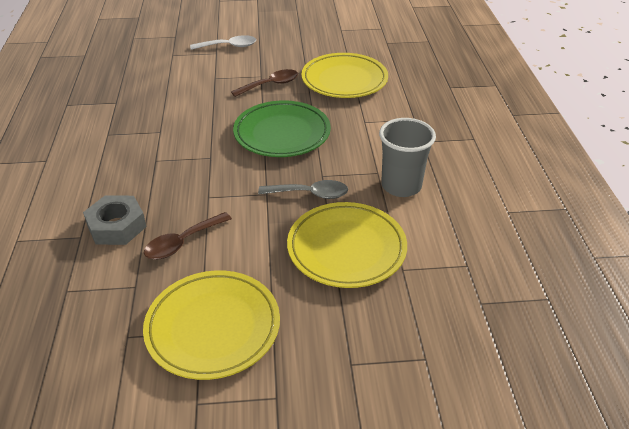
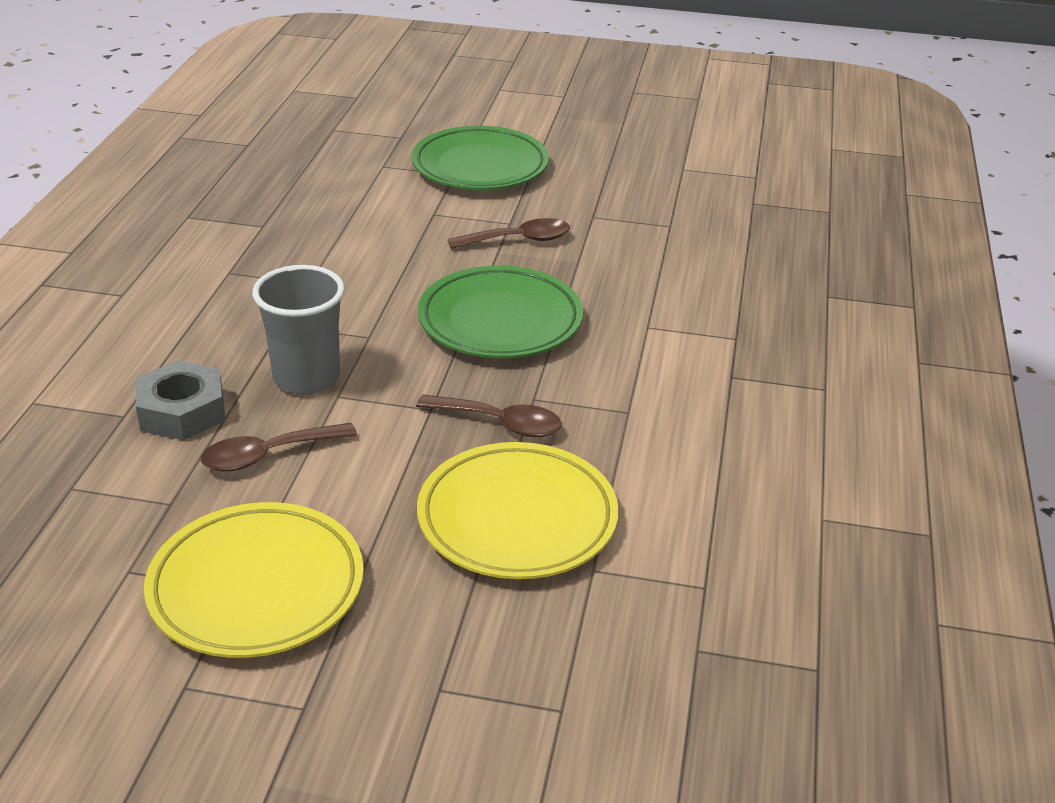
camera: 15 degrees right, 5 degrees down
(229, 46) = (480, 166): white spoon -> green plate
(310, 194) = (500, 423): grey spoon -> brown spoon
(344, 80) = (646, 253): yellow plate -> none
(401, 186) = (657, 440): grey cup -> grey cup (306, 377)

